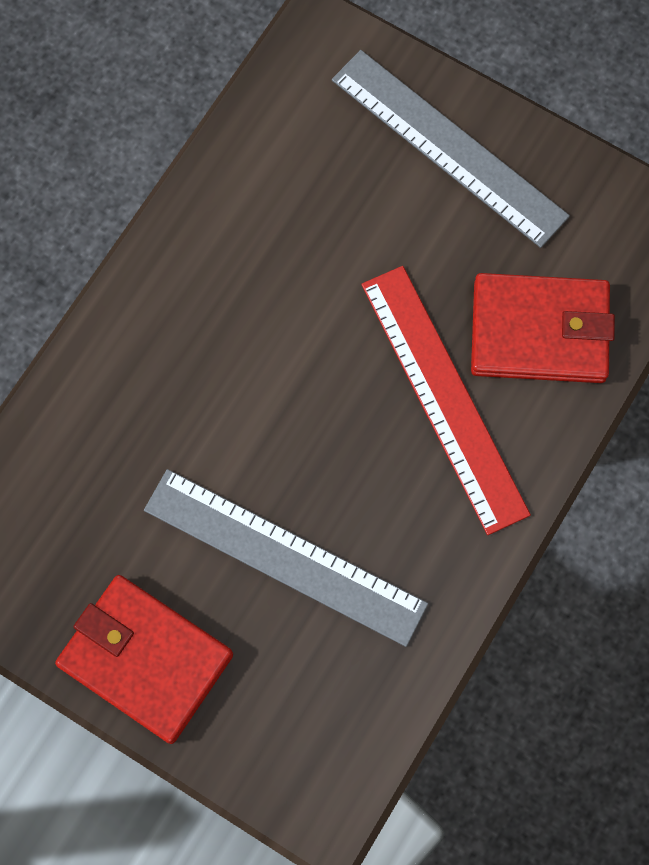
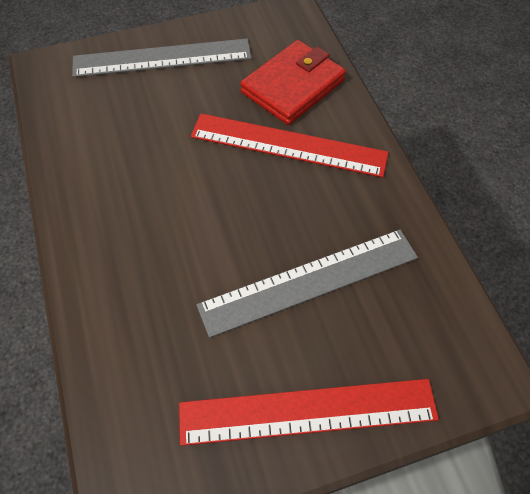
camera: 50 degrees left, 15 degrees down
(145, 659) = (307, 412): red wallet -> red ruler

